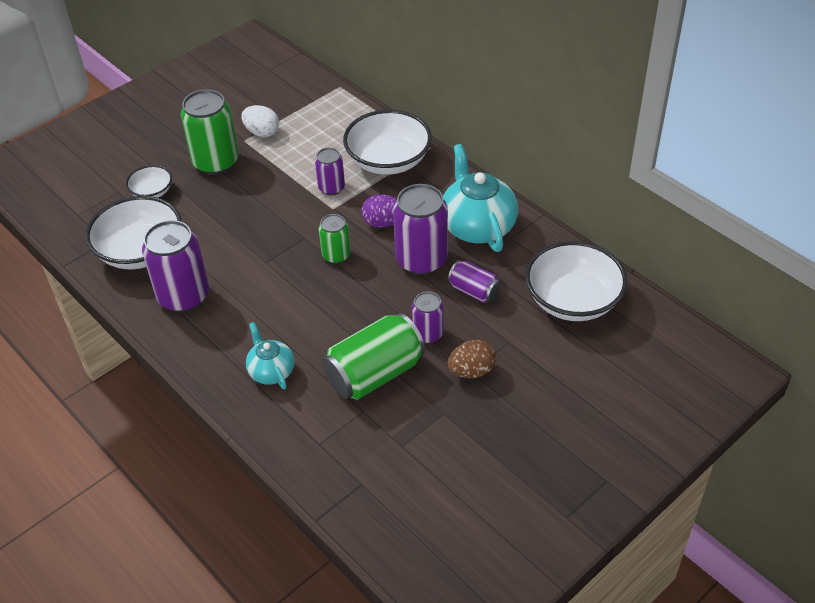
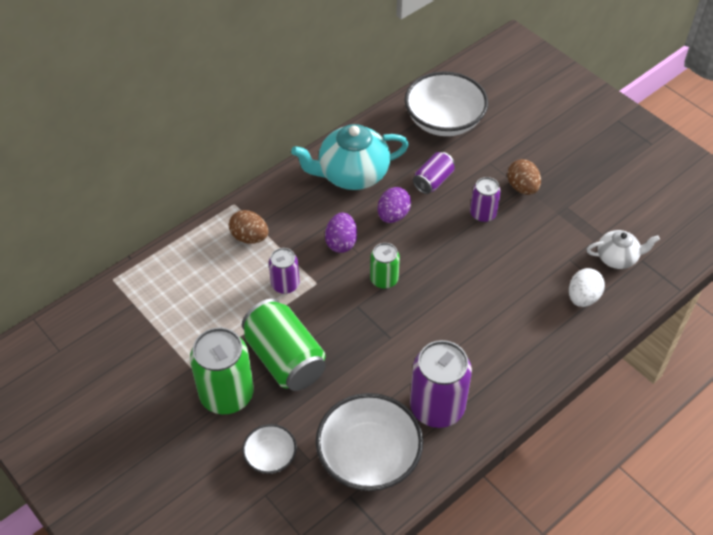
camera: 90 degrees left, 5 degrees up
(262, 132) = (181, 351): white egg -> white egg (583, 297)
(271, 371) = (531, 326): turquoise teapot -> none
(365, 458) = (617, 258): none -> white teapot
(374, 374) = (529, 251): green can -> green can (285, 359)
(388, 161) = (249, 237): white bowl -> brown egg
(421, 260) = (393, 215): purple can -> purple egg

